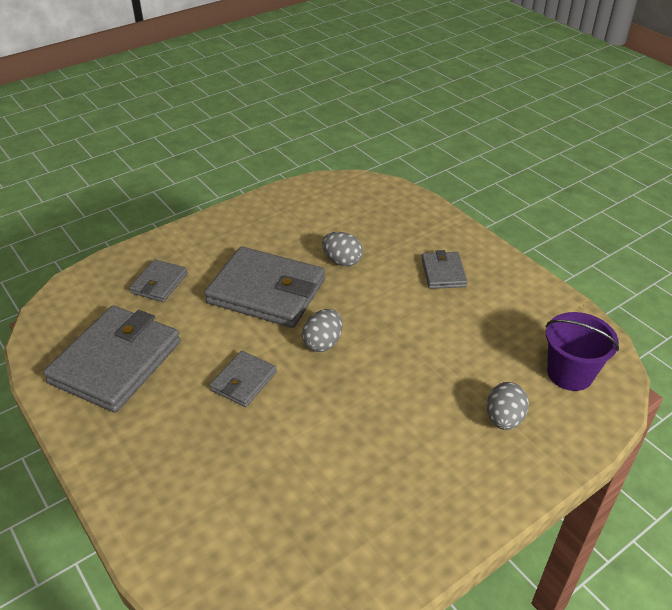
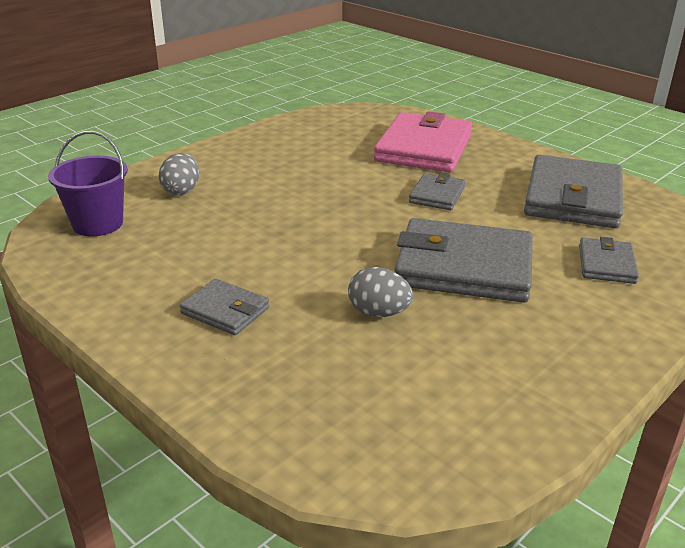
camera: 170 degrees right, 10 degrees down
(213, 478) = (423, 148): none -> pink wallet
(323, 343) = (371, 227): grey egg -> none
(443, 273) = (225, 311): grey wallet -> grey wallet turned 45 degrees counterclockwise

